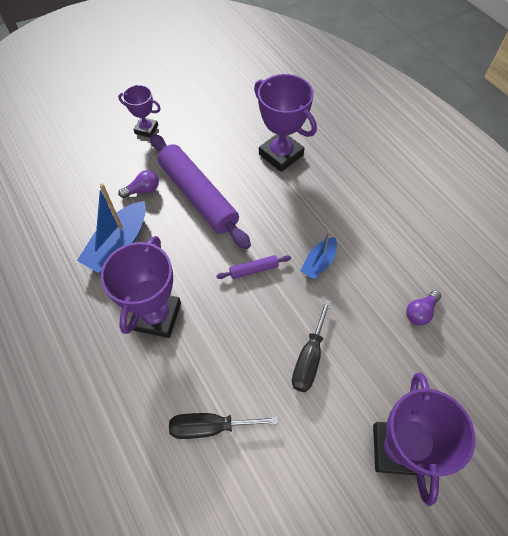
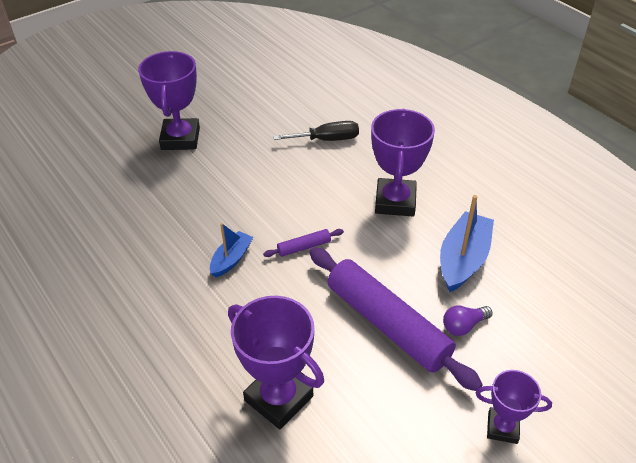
camera: 175 degrees right, 15 degrees down
(309, 358) = (246, 183): black screwdriver -> none
(420, 312) = (131, 224): purple light bulb -> none

